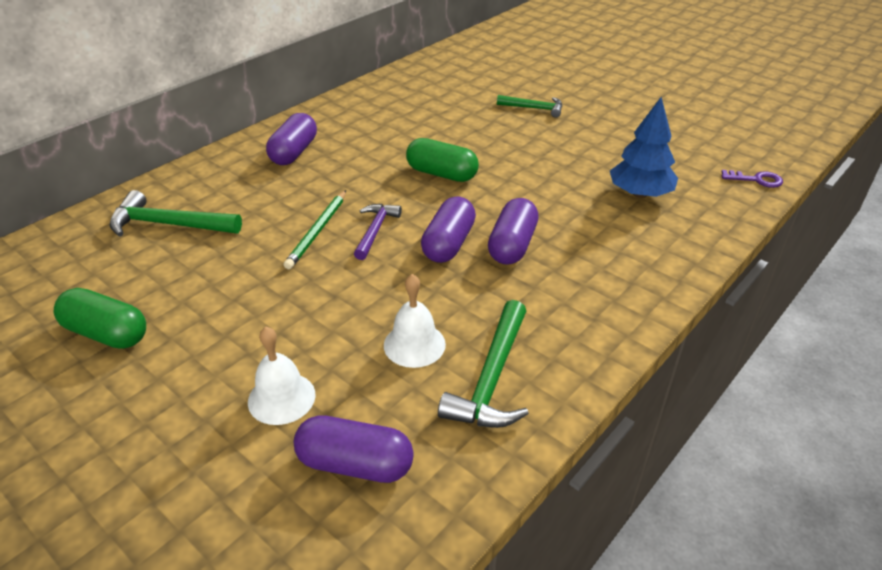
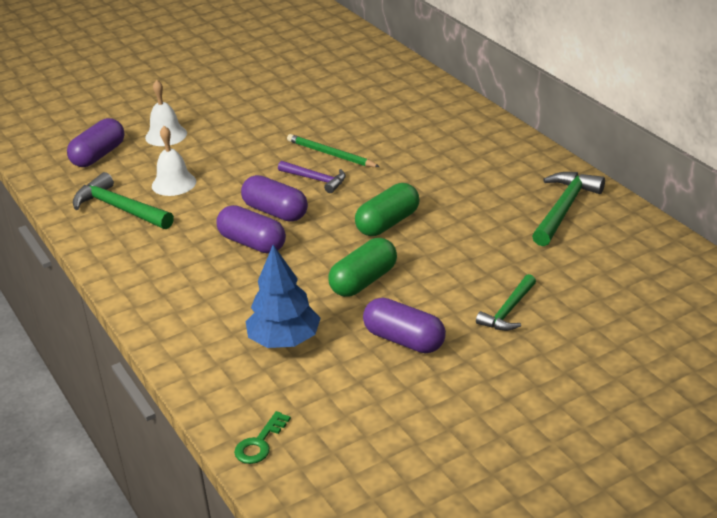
camera: 110 degrees right, 5 degrees down
(106, 333) = (266, 81): green capsule -> green capsule (363, 281)
(169, 224) = (377, 95): green hammer -> green hammer (564, 209)
(294, 152) = (467, 148): purple capsule -> purple capsule (404, 340)
(756, 180) = (259, 443): purple key -> green key

